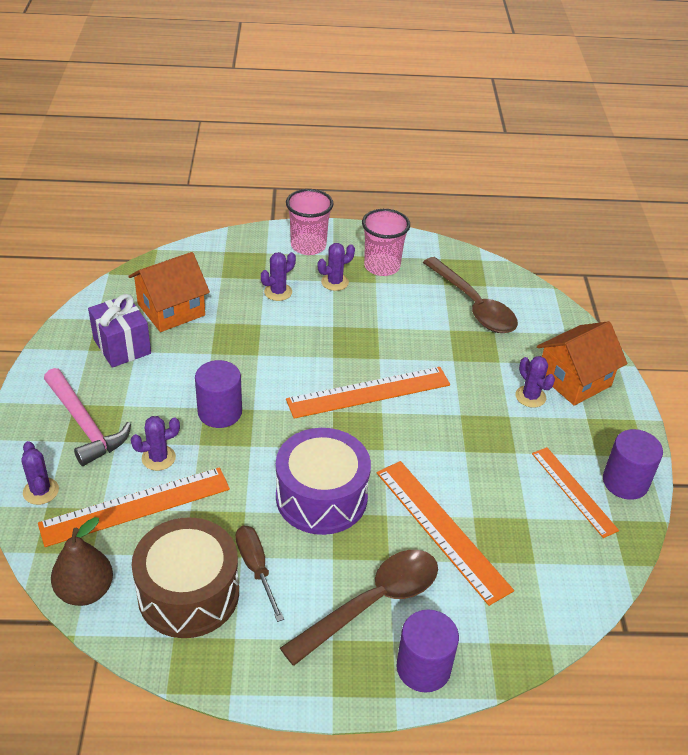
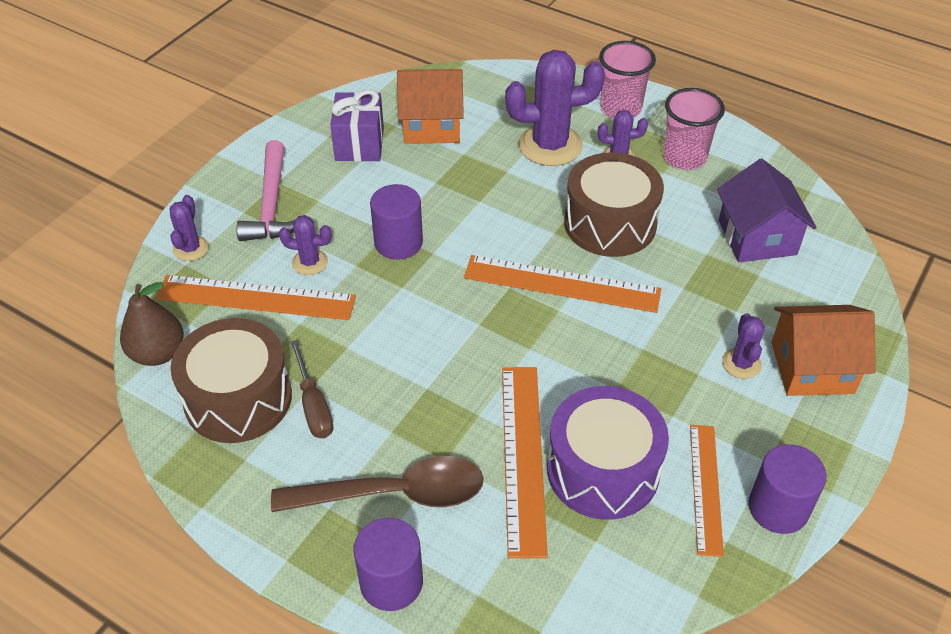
camera: 35 degrees right, 5 degrees up
(256, 568) = (314, 405): brown screwdriver -> brown screwdriver turned 150 degrees clockwise
(278, 292) = (550, 145): purple cactus -> purple cactus, size x1.99
(321, 497) = (428, 367): purple drum -> purple drum (603, 470)
(368, 334) = (610, 223): none -> brown drum
(473, 305) = (757, 237): brown spoon -> purple house

